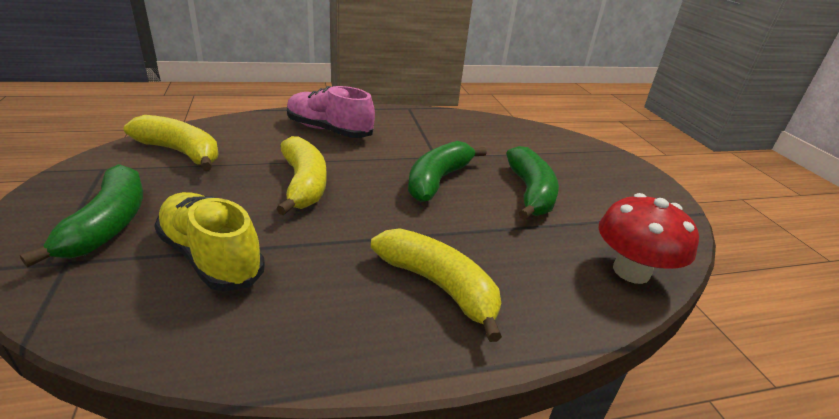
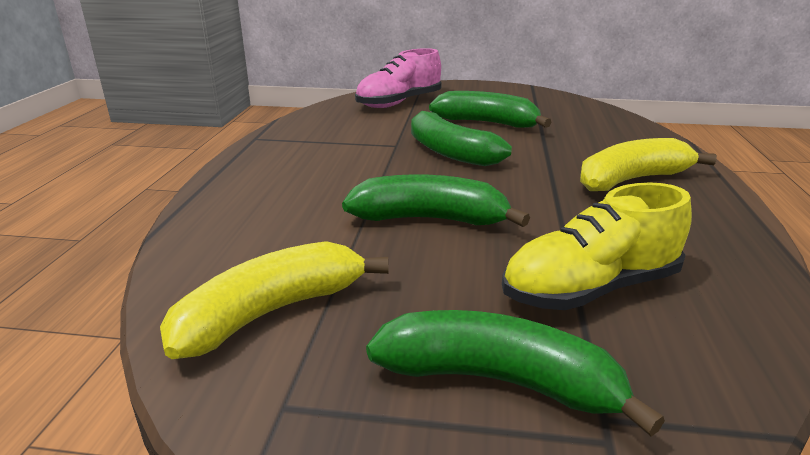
camera: 65 degrees left, 5 degrees down
(304, 184) = (430, 219): yellow banana -> green banana
(329, 130) = (283, 189): pink shoe -> pink shoe (399, 103)
(631, 271) = (606, 118): red mushroom -> none

